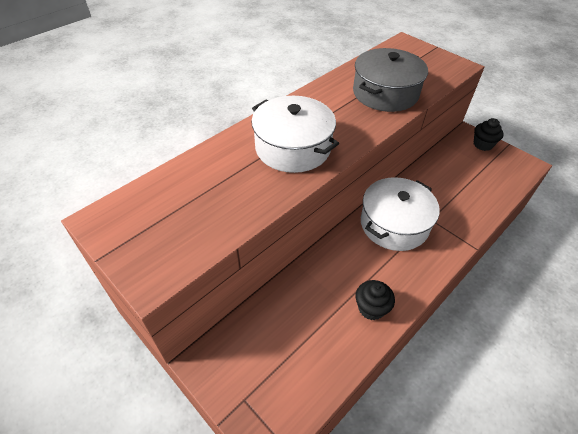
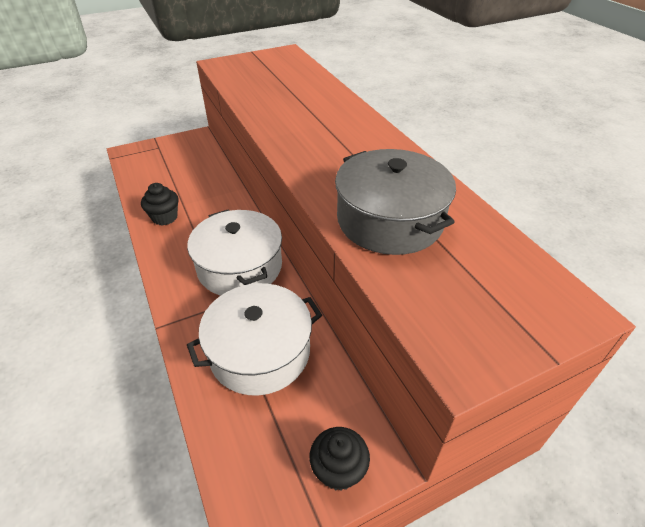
camera: 110 degrees right, 5 degrees down
(293, 147) = (313, 128): white pot -> white pot (260, 352)

